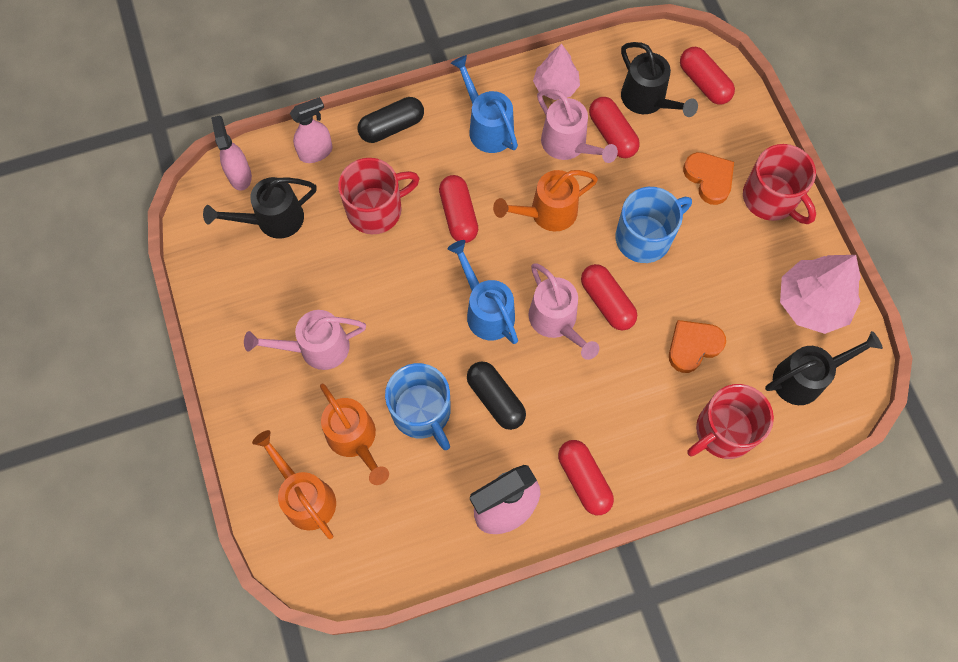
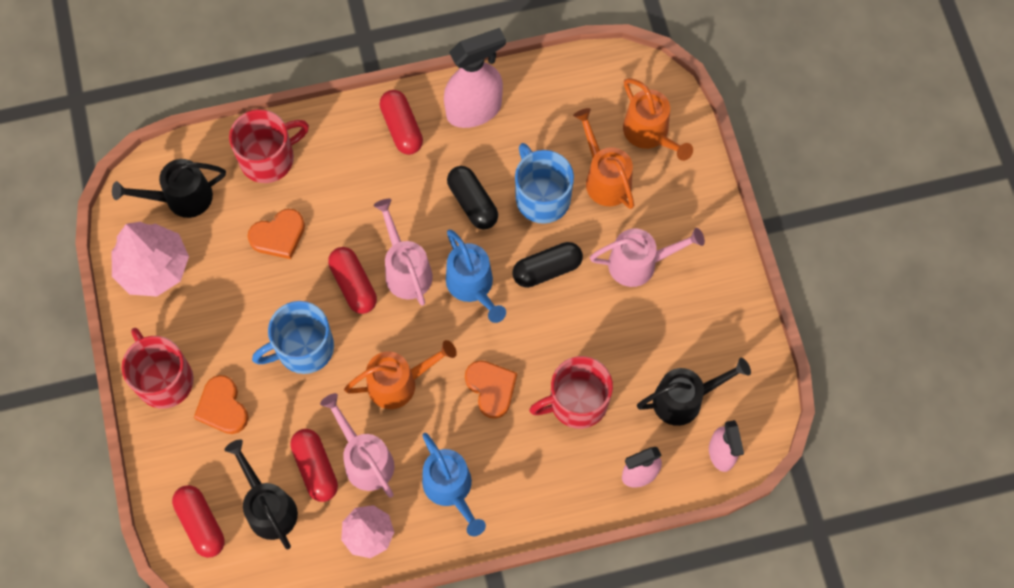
camera: 175 degrees left, 0 degrees up
(392, 127) = (555, 498): black capsule -> black capsule (547, 269)
(458, 215) = (491, 388): red capsule -> orange heart

